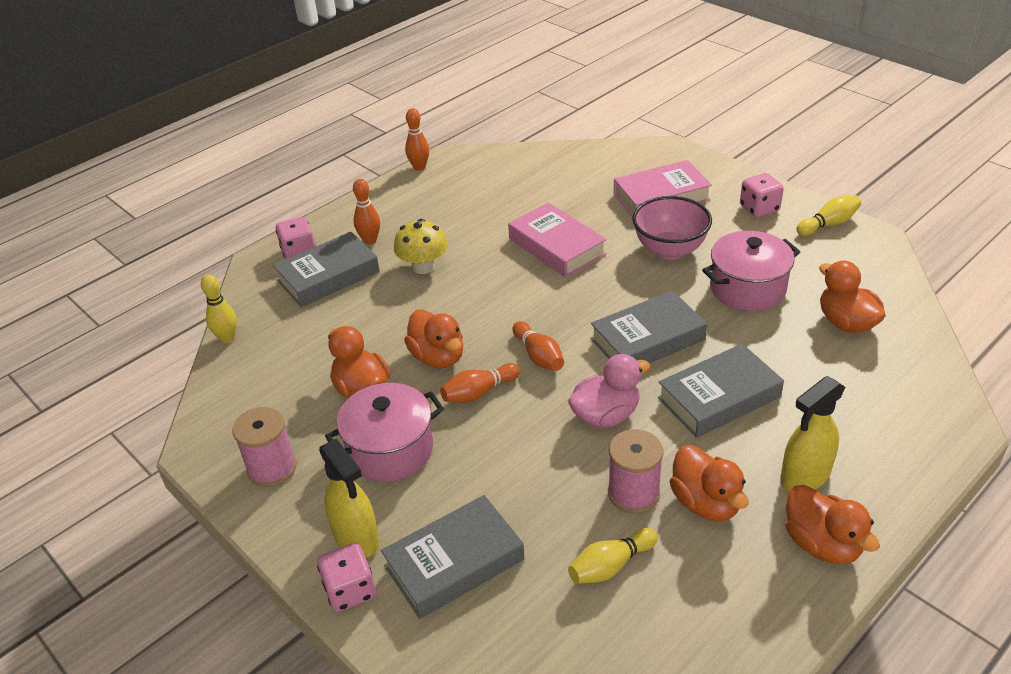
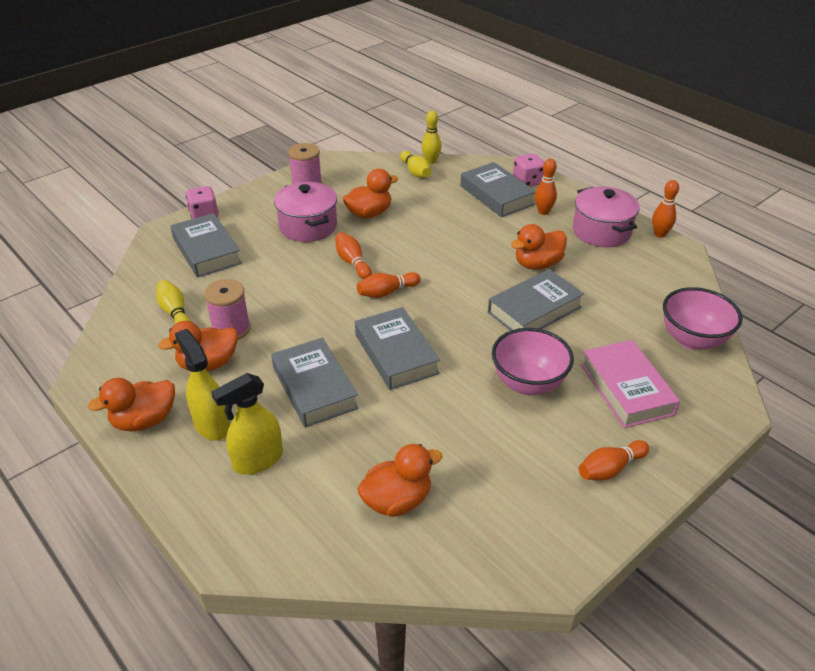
camera: 90 degrees right, 0 degrees up
(356, 538) = (241, 216): yellow spray bottle -> yellow spray bottle (257, 460)
(423, 266) = (507, 237): yellow mushroom -> none
(438, 357) = (395, 245): orange duck -> orange duck (537, 264)
(556, 246) = (534, 310): pink book -> grey book
(587, 160) = (692, 340): none -> pink bowl
(606, 415) = (312, 322): pink duck -> none
(747, 288) = (461, 432): pink pot -> pink pot (601, 231)
(759, 208) = (610, 469): pink dice -> orange bowling pin
(828, 224) = (581, 529): yellow bowling pin -> yellow bowling pin (415, 172)

